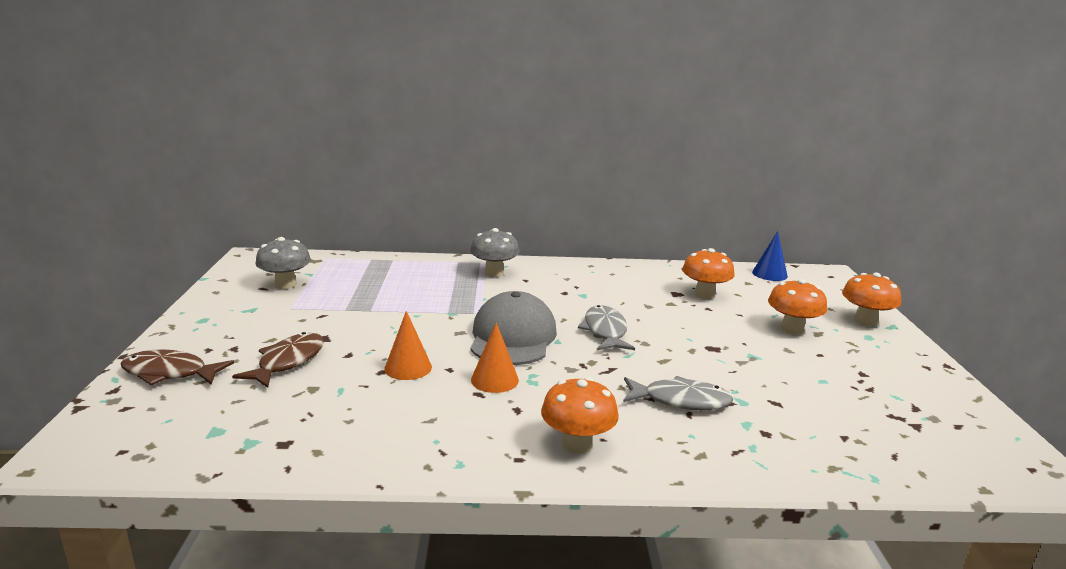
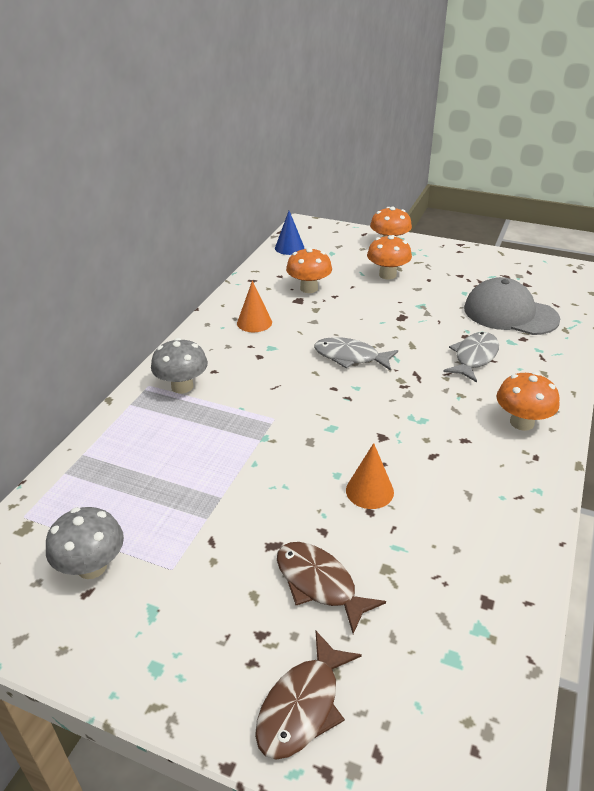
camera: 65 degrees left, 15 degrees up
(494, 380) = (412, 440): orange cone -> orange cone (254, 322)
(512, 337) = (336, 410): grey cap -> grey cap (510, 313)

